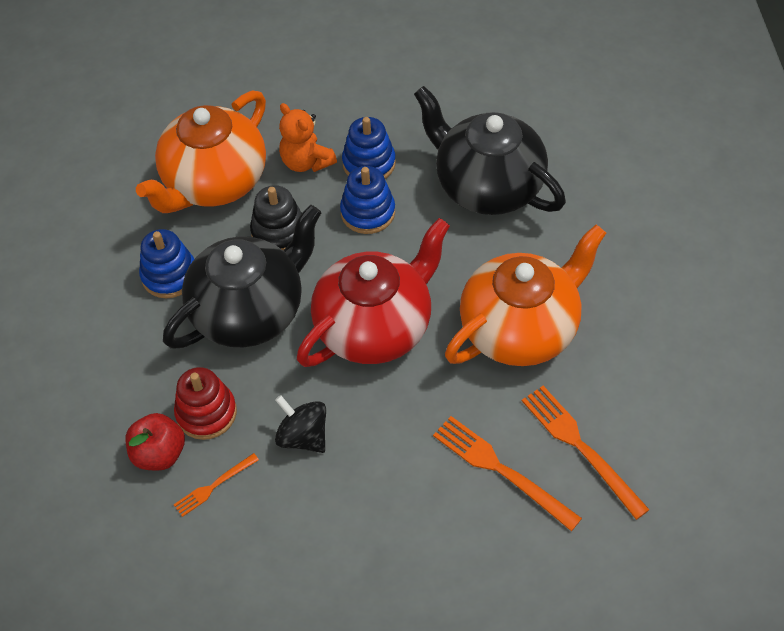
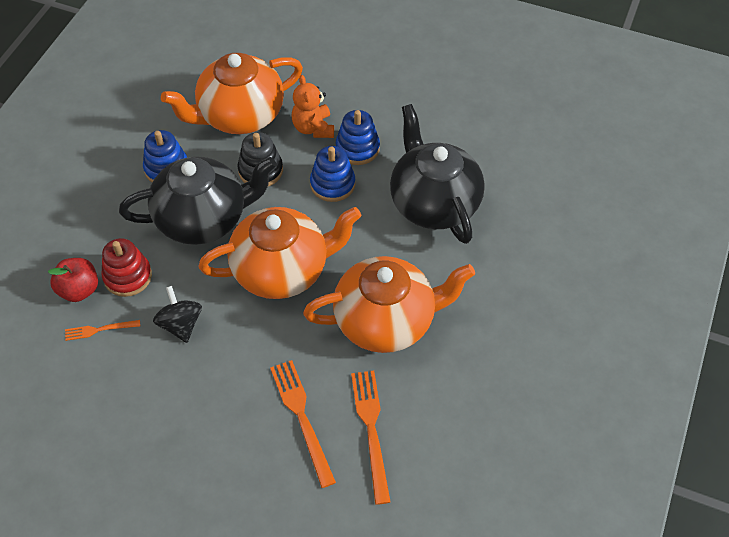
camera: 25 degrees right, 0 degrees up
(375, 327) = (282, 270): red teapot -> orange teapot

